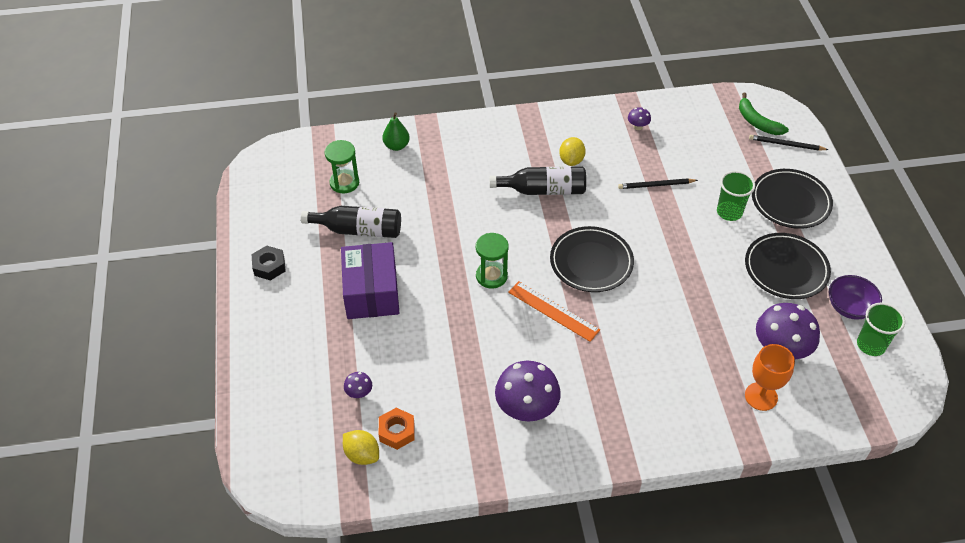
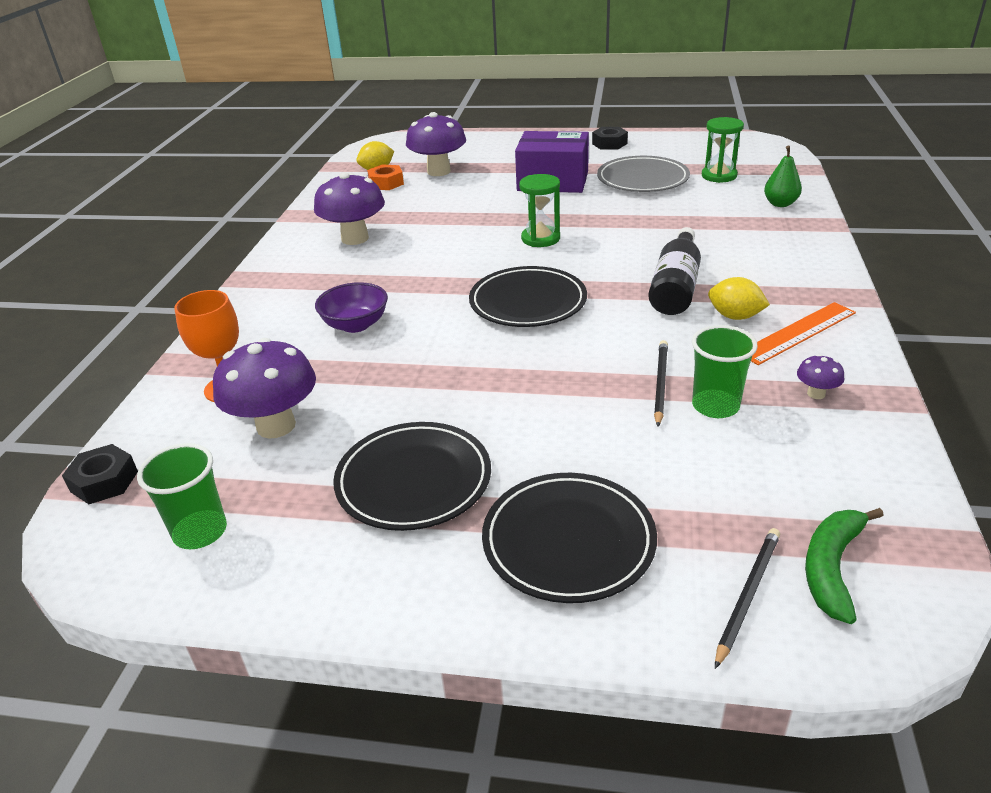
camera: 110 degrees right, 15 degrees down
(358, 230) = (642, 179): black bottle -> grey plate
(359, 393) = (438, 171): purple mushroom -> purple mushroom, size x2.22
(553, 311) = (467, 267): orange ruler -> orange ruler (797, 333)
(729, 212) = (570, 449): green cup -> green cup (715, 406)
(757, 122) = (832, 567): green banana -> green banana turned 45 degrees counterclockwise
(849, 307) = (286, 534): purple bowl -> purple bowl (355, 325)
(869, 415) = (104, 481): none -> black nut

